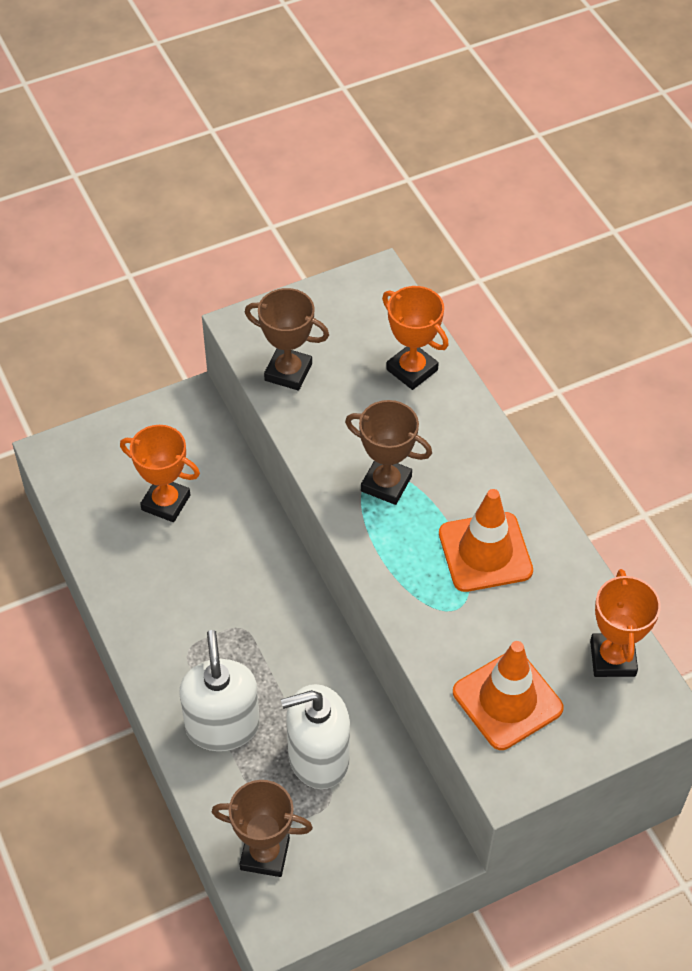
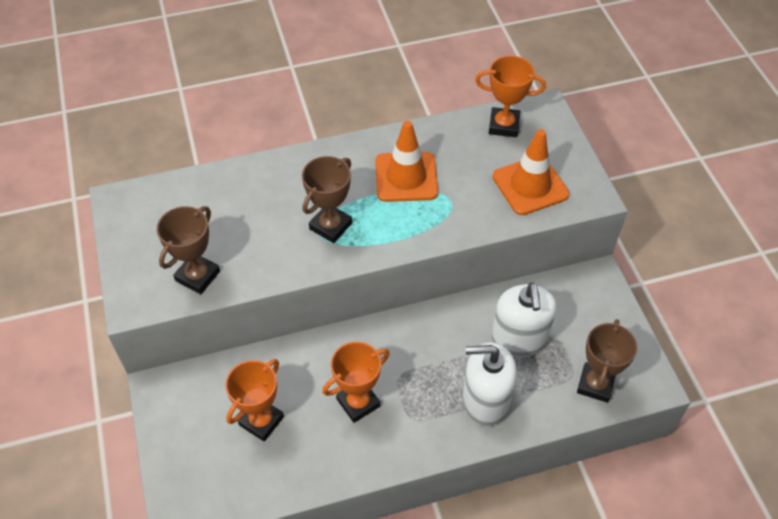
camera: 80 degrees left, 0 degrees up
(412, 370) = (224, 193): orange trophy -> orange trophy (358, 402)

